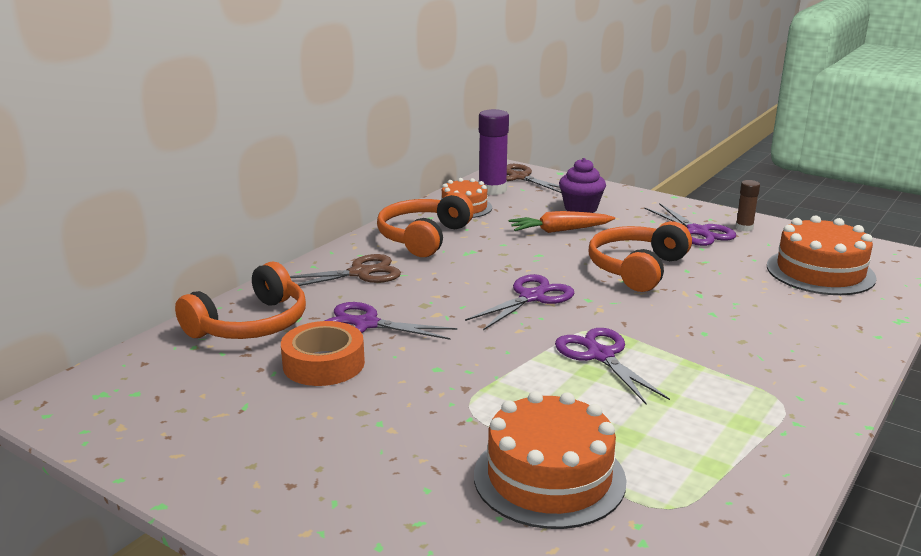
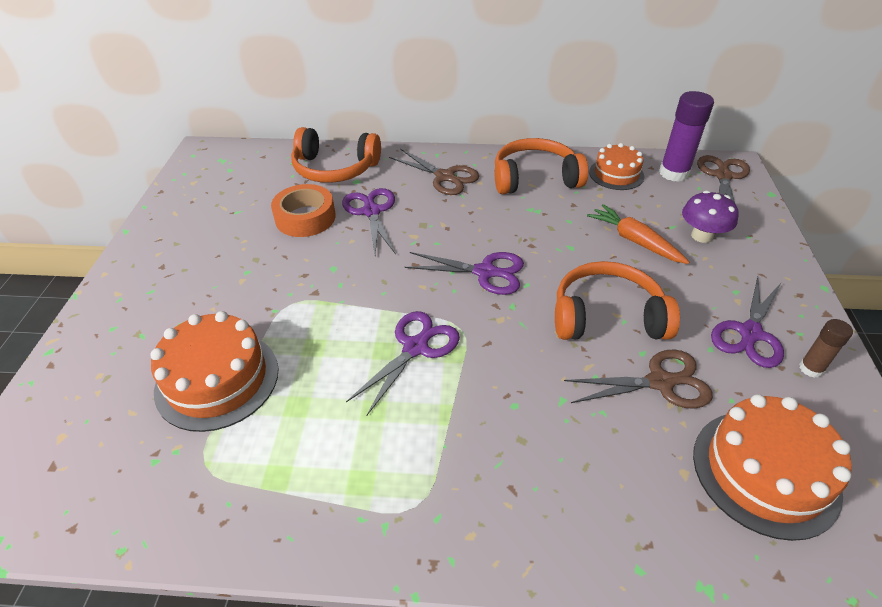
camera: 60 degrees right, 20 degrees up
(581, 208) = (702, 236): purple cupcake -> purple mushroom
(721, 274) = (660, 382): none -> brown scissors

